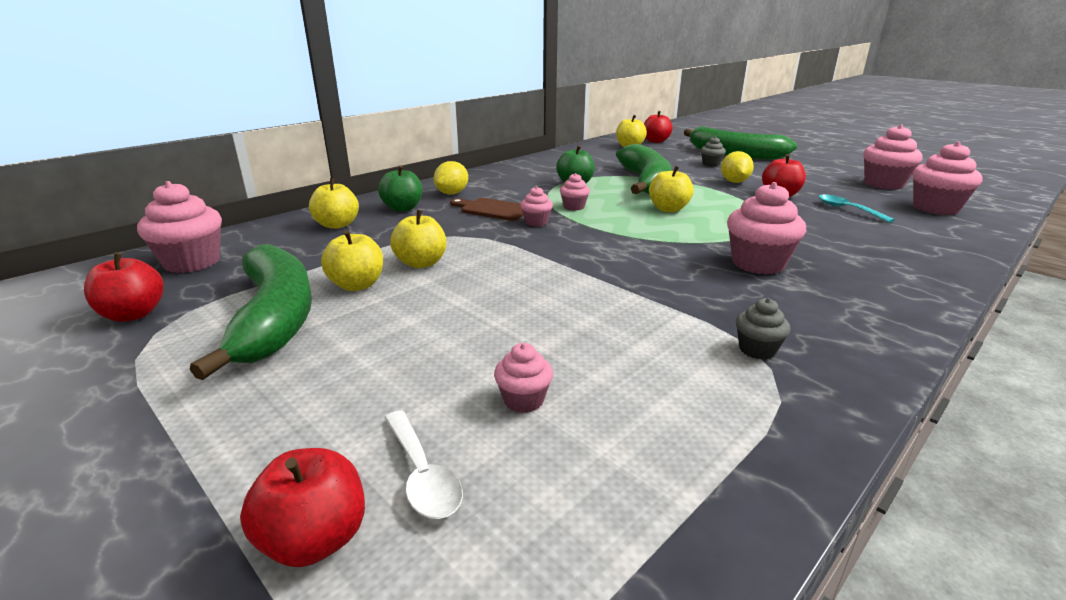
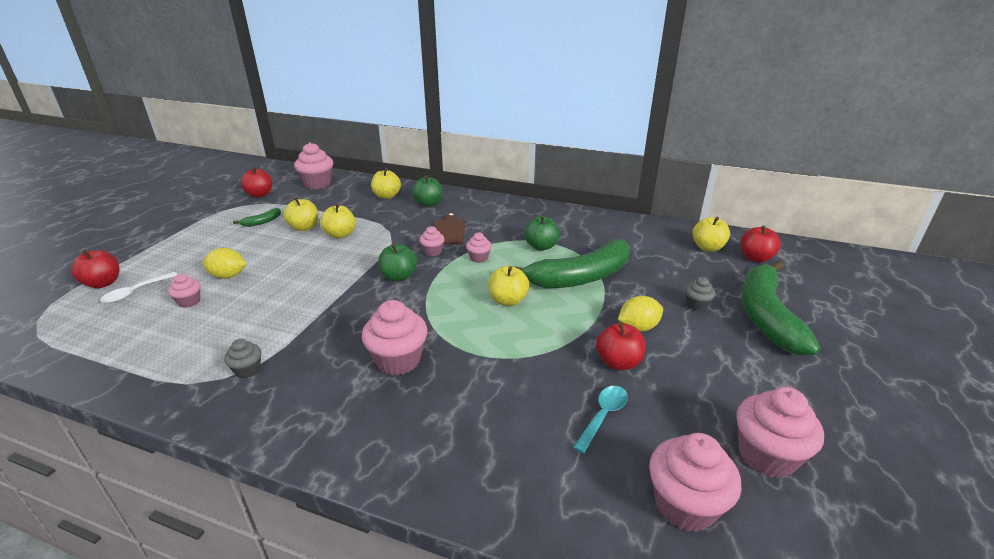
camera: 65 degrees right, 5 degrees up
(274, 318) = (262, 222): green banana -> green banana, size x0.41
(452, 193) = (472, 209): yellow lemon -> yellow lemon (228, 276)
(581, 244) = (399, 277): none -> green apple

